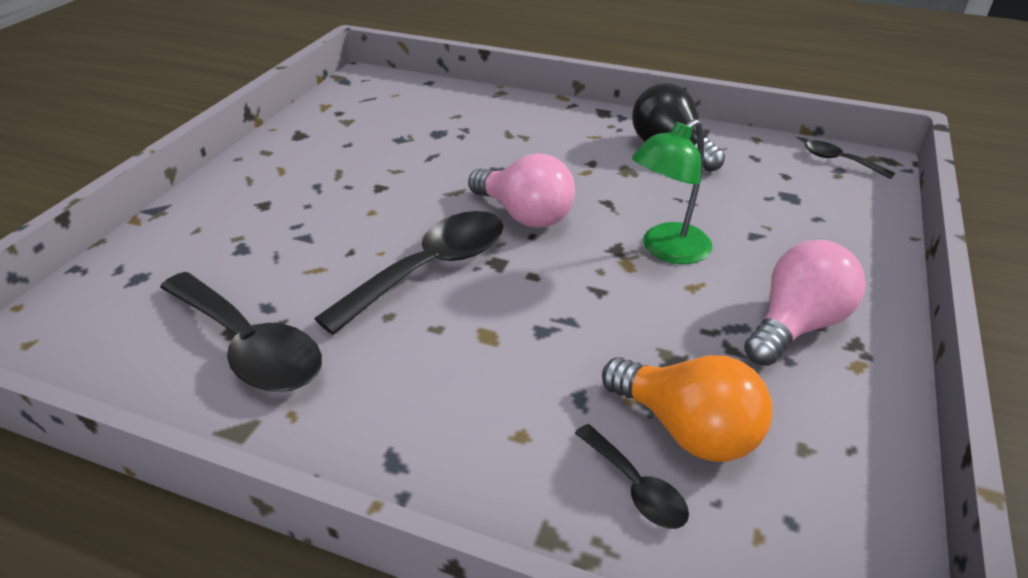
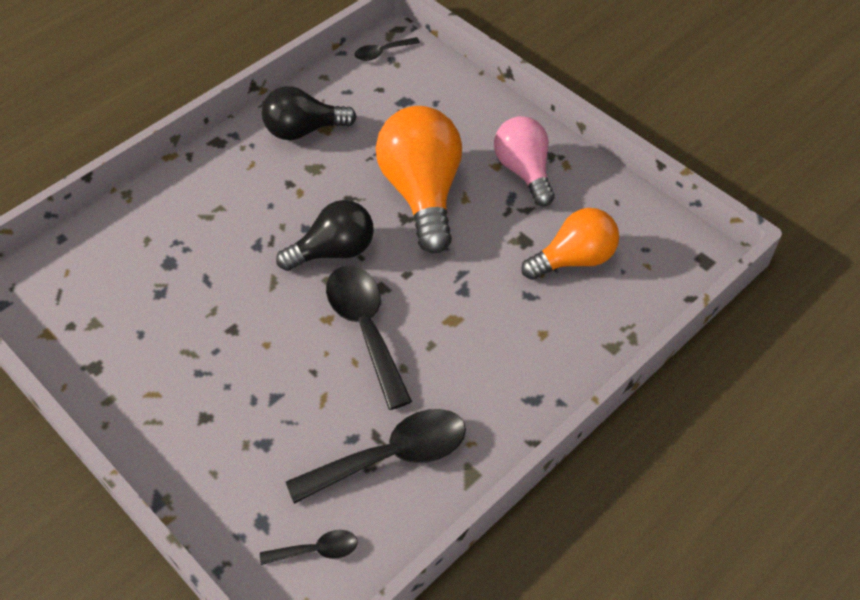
camera: 65 degrees left, 15 degrees up
(524, 215) = (334, 251): pink light bulb -> black light bulb
(636, 487) = (600, 298): black spoon -> black spoon (317, 550)
(666, 250) = (422, 193): green lamp -> orange light bulb

